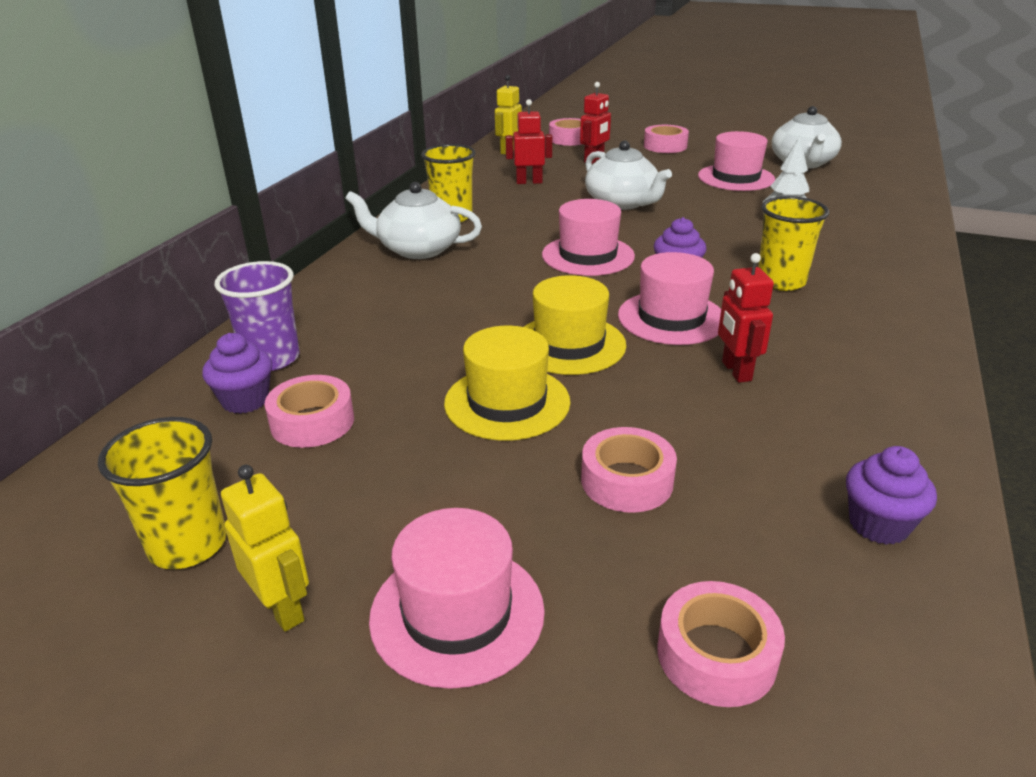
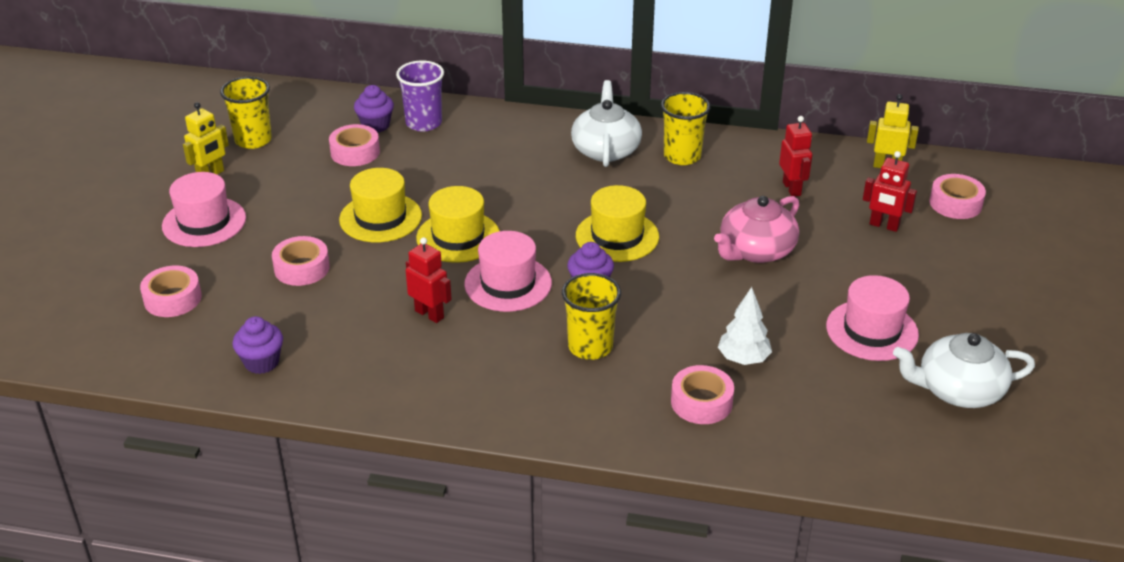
camera: 80 degrees right, 5 degrees up
(588, 255) = (617, 236): pink hat -> yellow hat
(622, 203) = (756, 250): white teapot -> pink teapot
(665, 146) = (968, 276): pink tape -> pink tape (701, 402)
(736, 371) = (429, 314): red robot -> red robot turned 60 degrees clockwise

